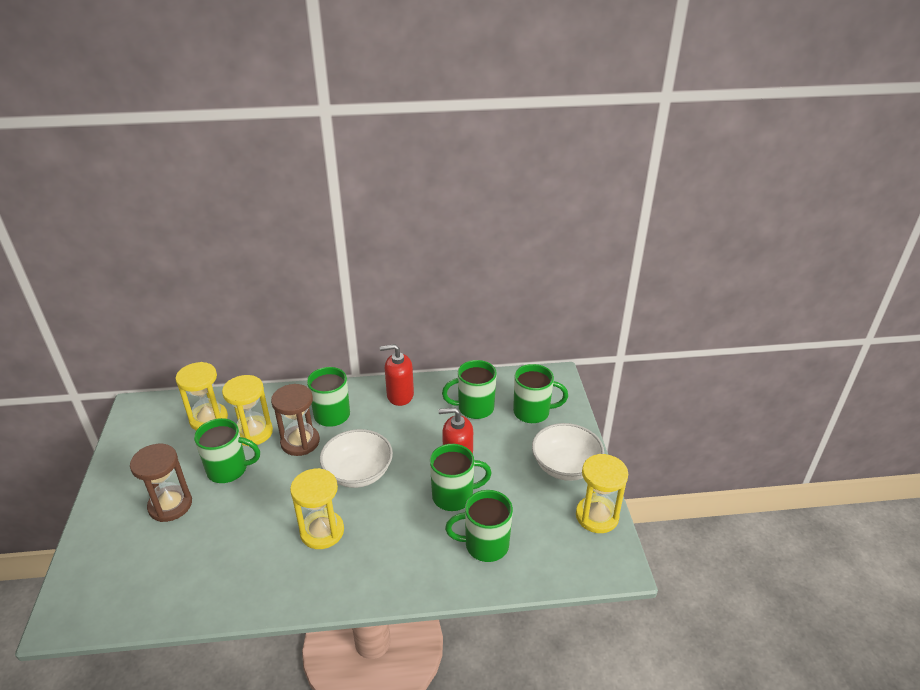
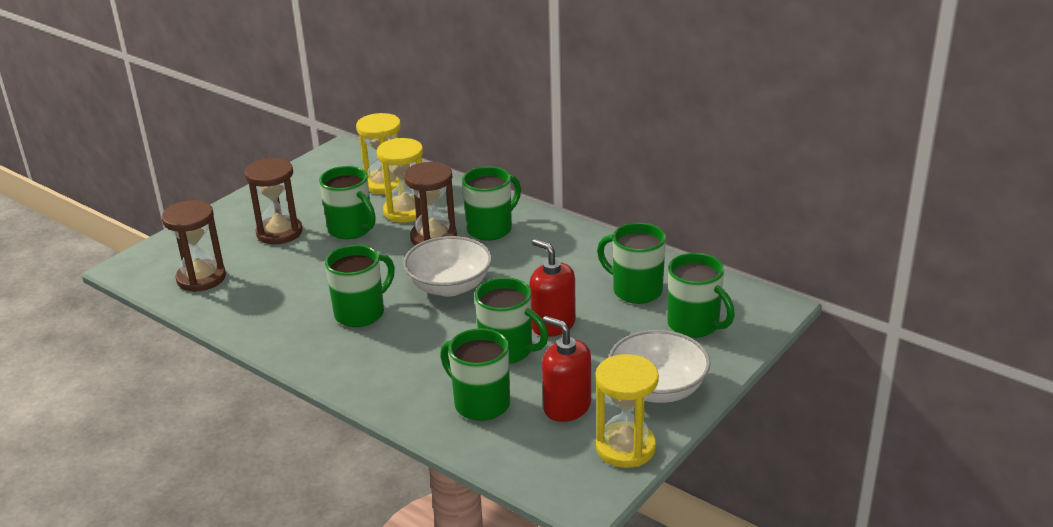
camera: 45 degrees right, 5 degrees down
(150, 585) = (201, 278): none -> brown hourglass
(322, 531) = (361, 313): yellow hourglass -> green mug
(400, 395) = (575, 243): red soap dispenser -> red soap dispenser (567, 407)

